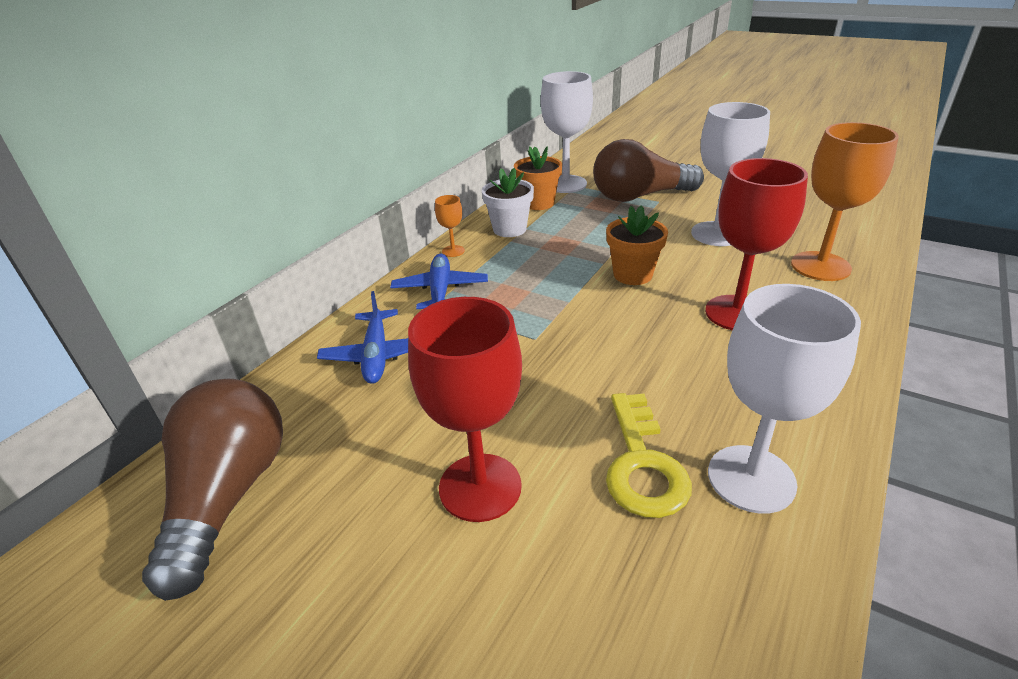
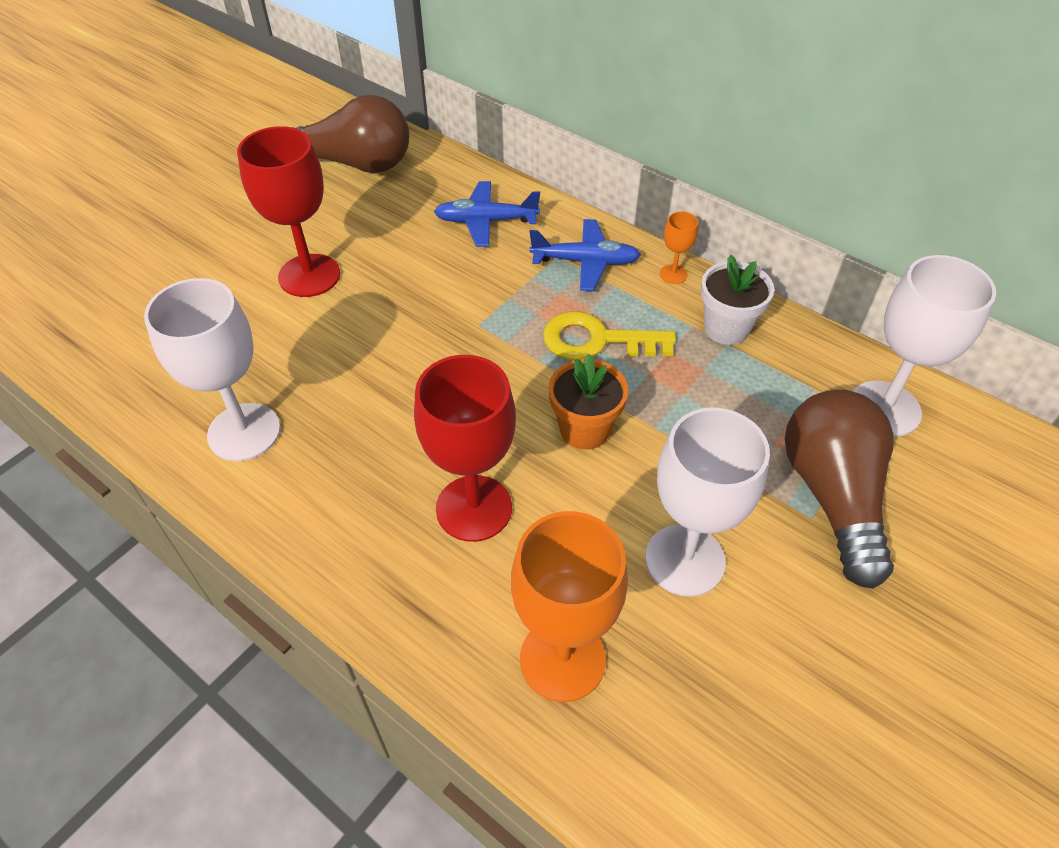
camera: 95 degrees right, 15 degrees up
(538, 203) = (809, 366): orange flower pot -> none
(642, 464) = (289, 368): yellow key -> yellow key (596, 340)

